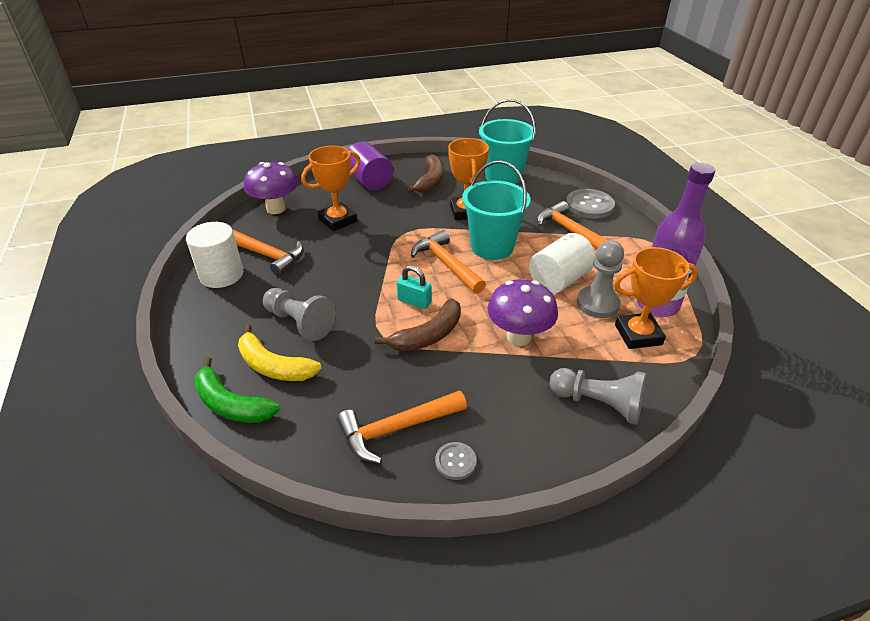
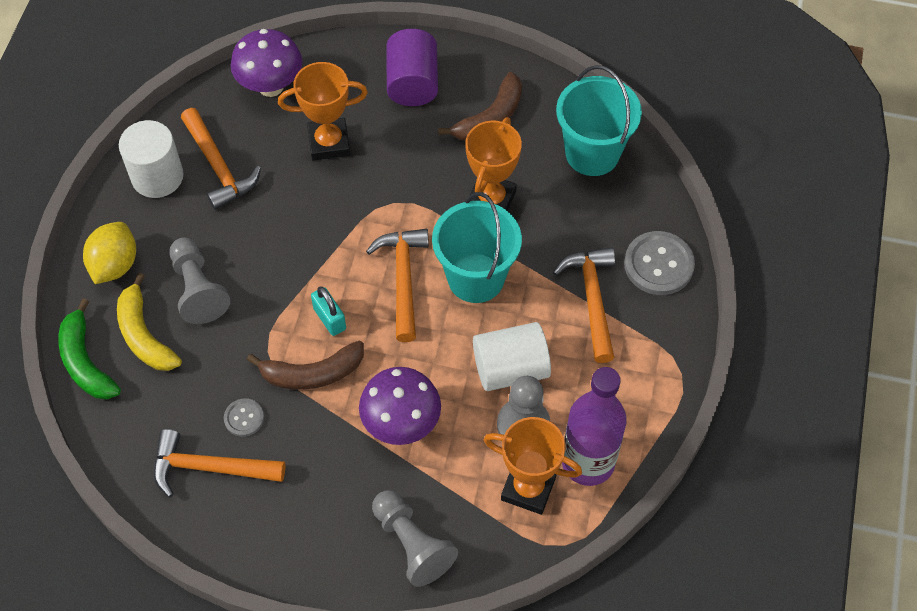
camera: 30 degrees right, 20 degrees up
(218, 334) = (115, 265): none -> yellow lemon
(455, 462) = (237, 529): grey button -> grey button (244, 418)

